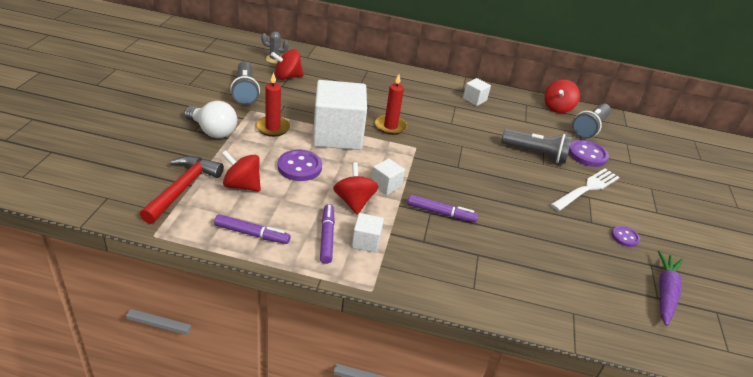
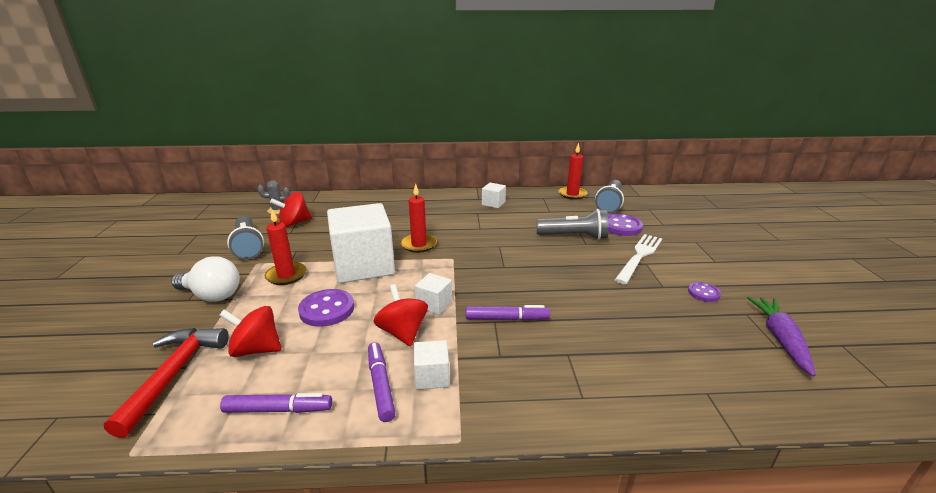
camera: 10 degrees left, 10 degrees down
(557, 108) = (572, 194): red spinning top -> red candle

